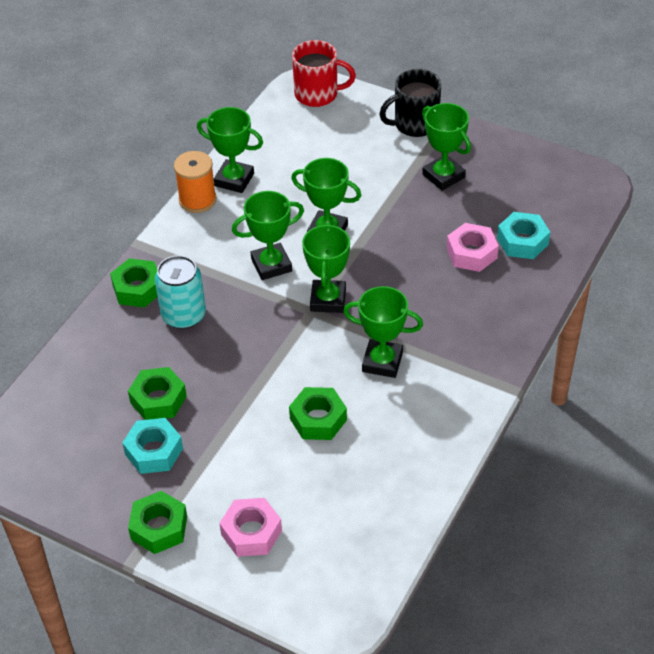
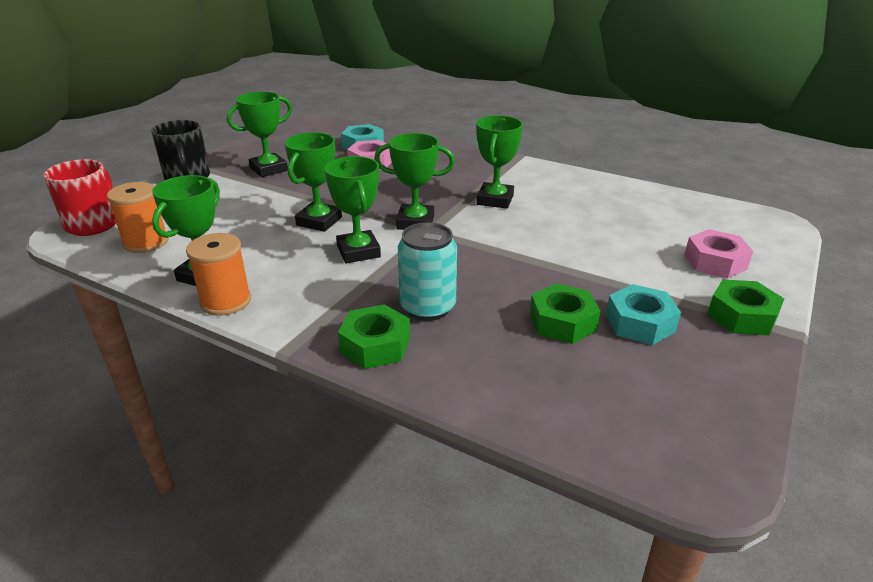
camera: 90 degrees left, 15 degrees down
(286, 133) = (146, 242): none -> orange spool
(318, 419) = (568, 229): green nut -> none

